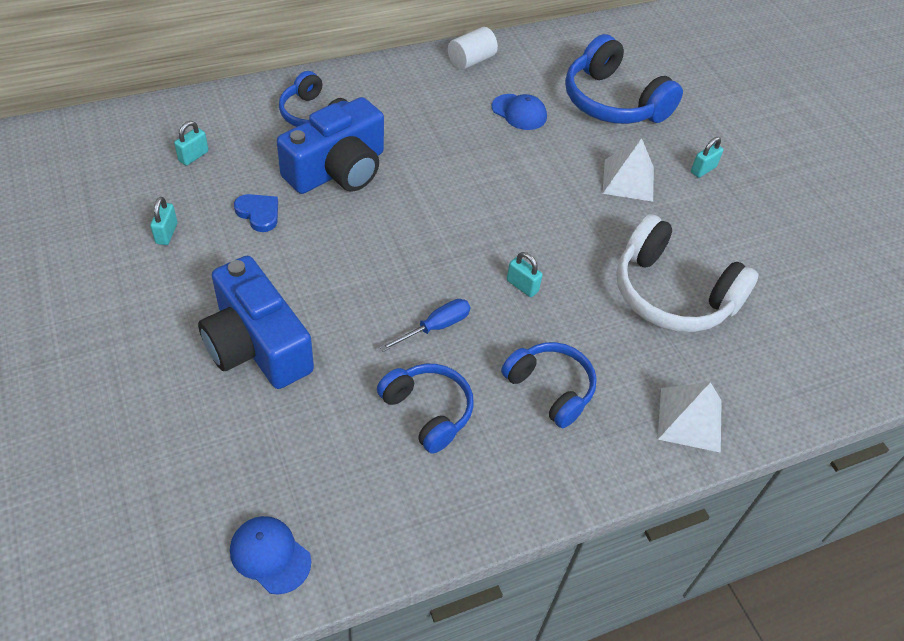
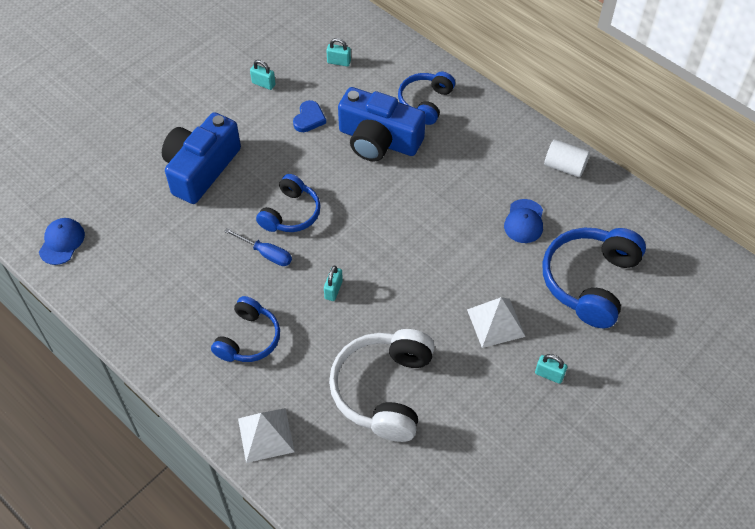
camera: 70 degrees right, 5 degrees up
(166, 233) = (263, 84): turquoise padlock -> turquoise padlock turned 45 degrees clockwise
(428, 411) = (195, 277): blue headphones -> blue headphones (291, 213)

